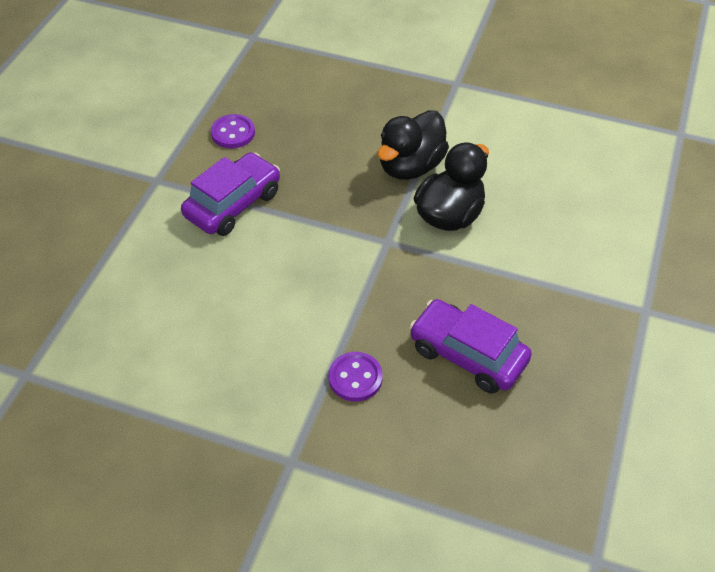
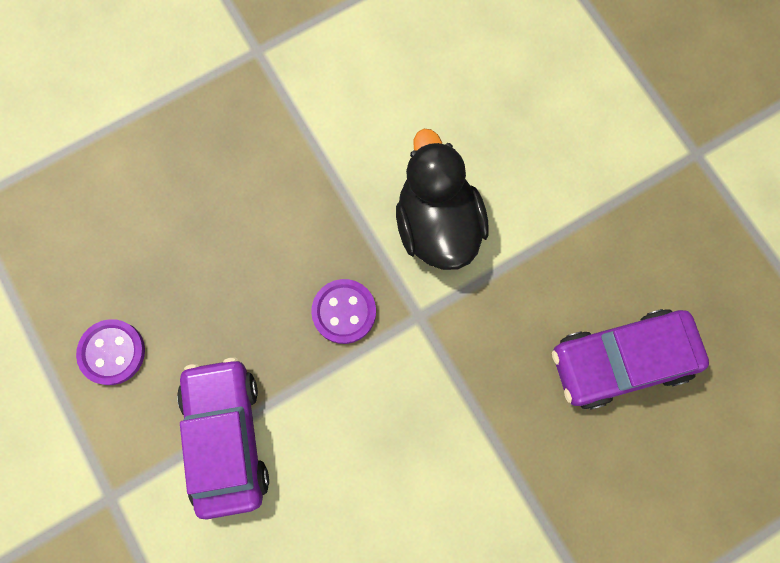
camera: 50 degrees left, 25 degrees up
(355, 378) = (565, 493): purple button -> purple button (344, 312)
(410, 166) = (337, 204): black duck -> none

